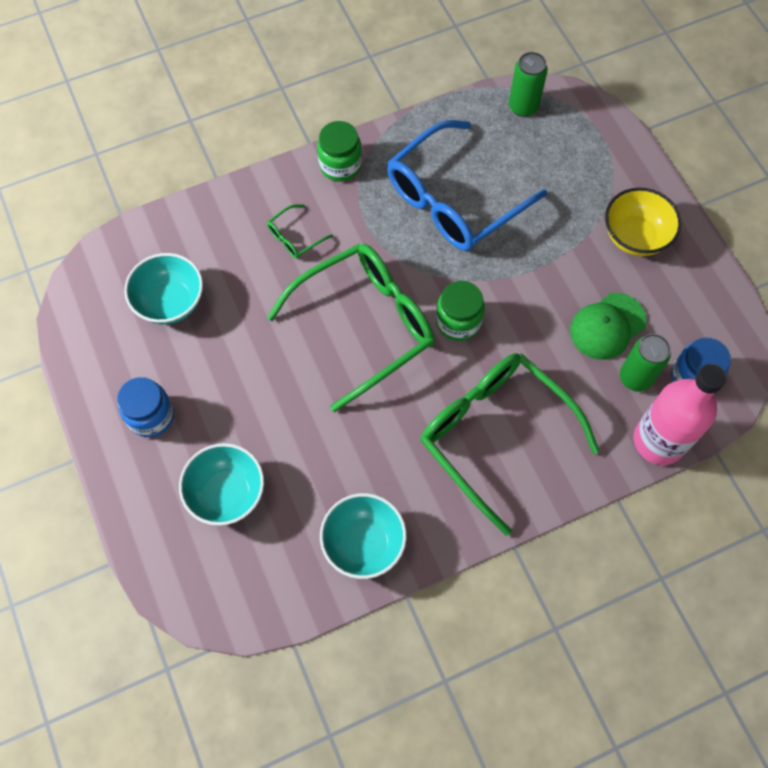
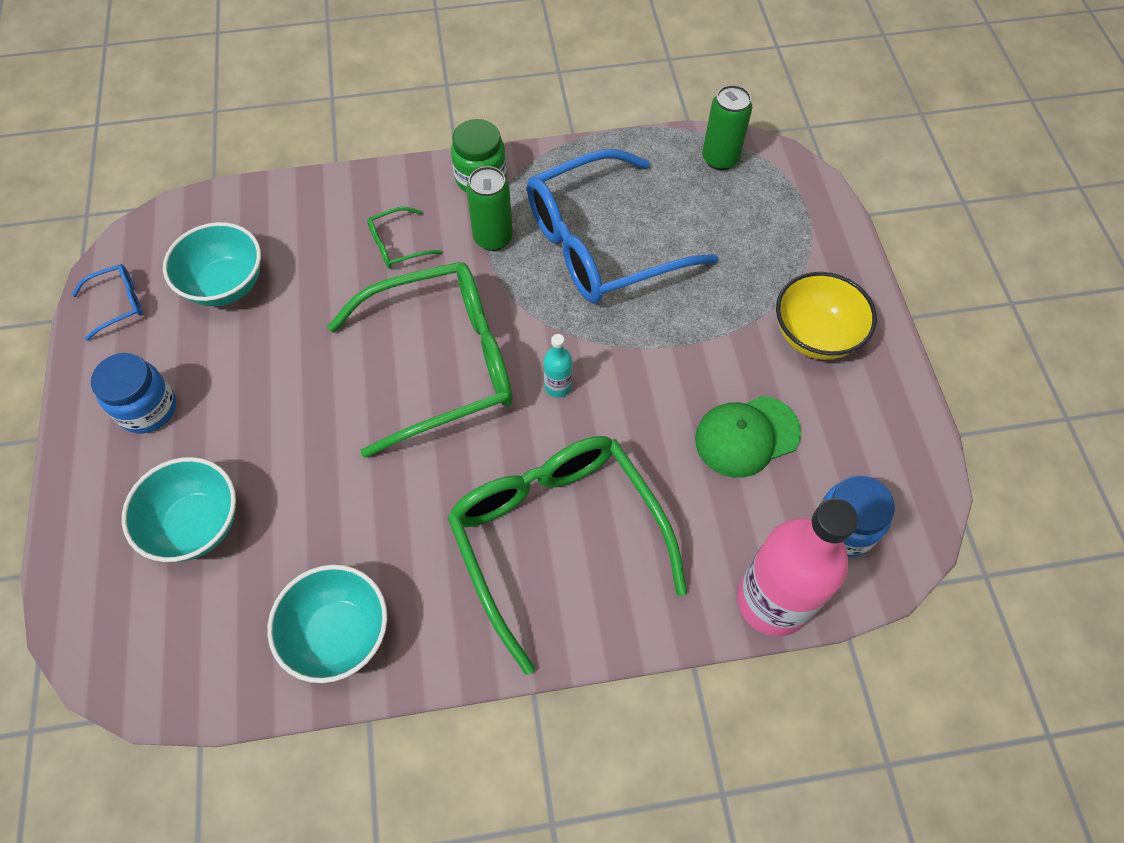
camera: 15 degrees right, 5 degrees down
(90, 338) = (119, 303): none -> blue glasses
(458, 322) = (558, 386): green jar -> turquoise bottle
(635, 377) = (764, 510): green can -> green can (493, 238)

